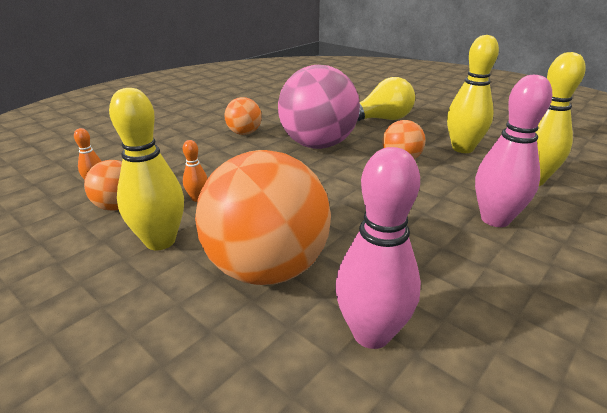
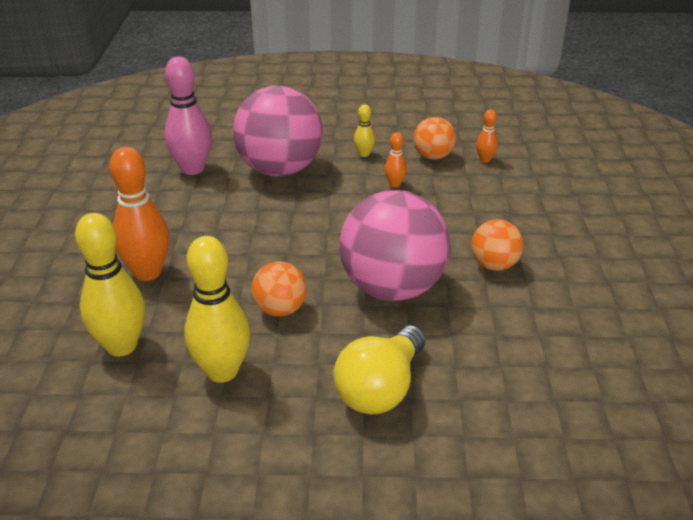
camera: 140 degrees right, 5 degrees up
(160, 241) = (364, 154): yellow bowling pin -> yellow bowling pin, size x0.47
(267, 268) = (280, 170): orange ball -> pink ball
(495, 219) = (147, 272): pink bowling pin -> orange bowling pin

